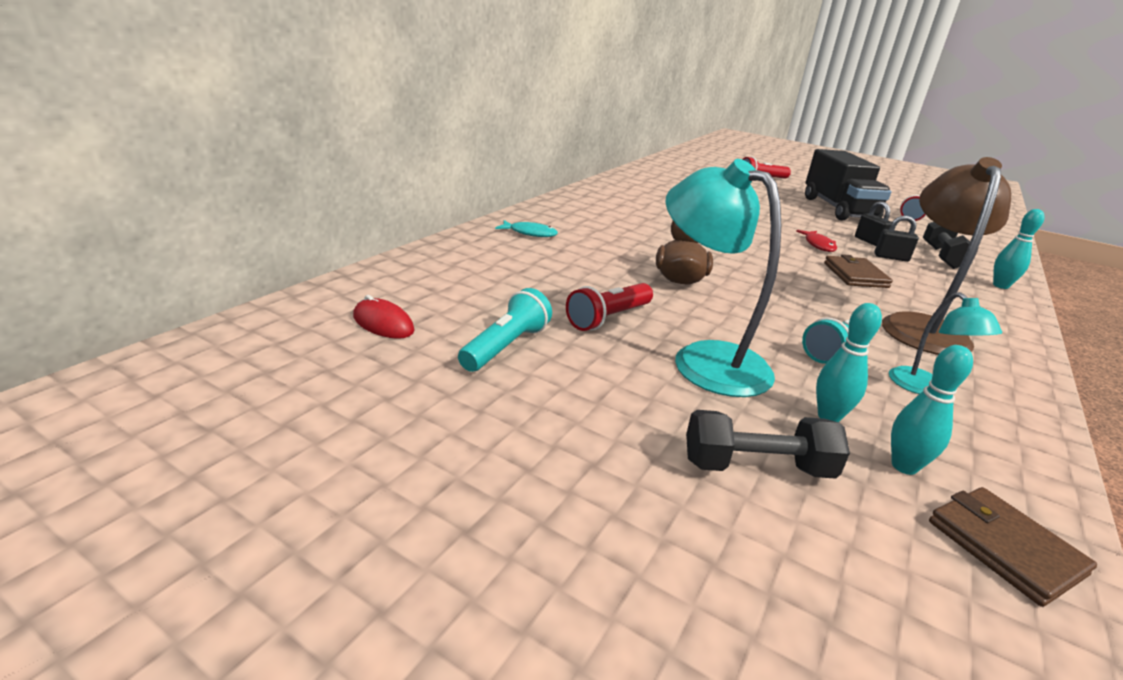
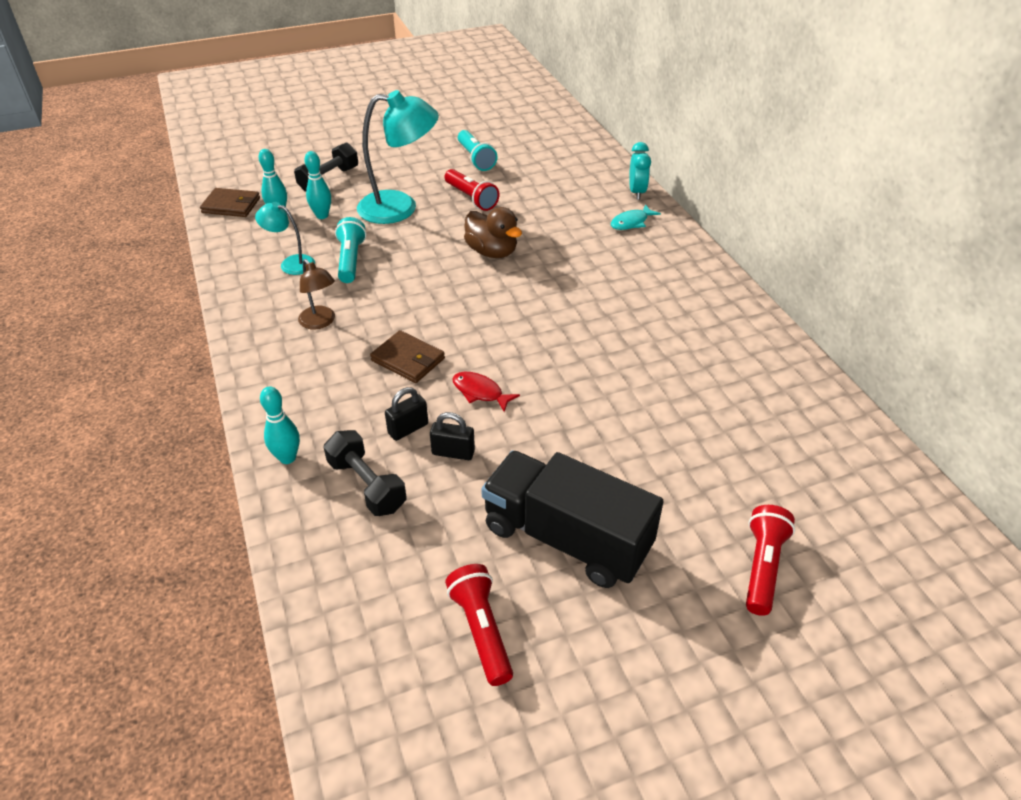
camera: 130 degrees right, 15 degrees up
(383, 323) = (531, 136): red mouse -> none
(469, 238) = (636, 192): none -> turquoise clock
(608, 318) = (471, 198): red flashlight -> red flashlight turned 150 degrees clockwise
(921, 327) = (320, 322): brown lamp -> brown lamp, size x0.53

